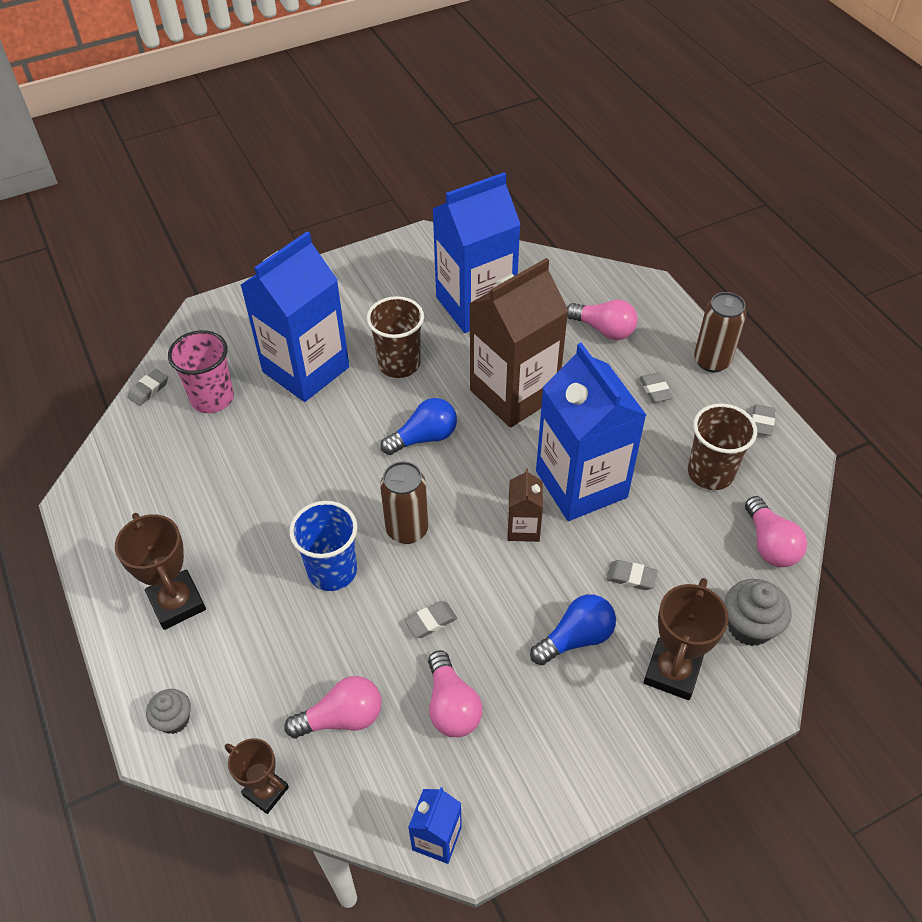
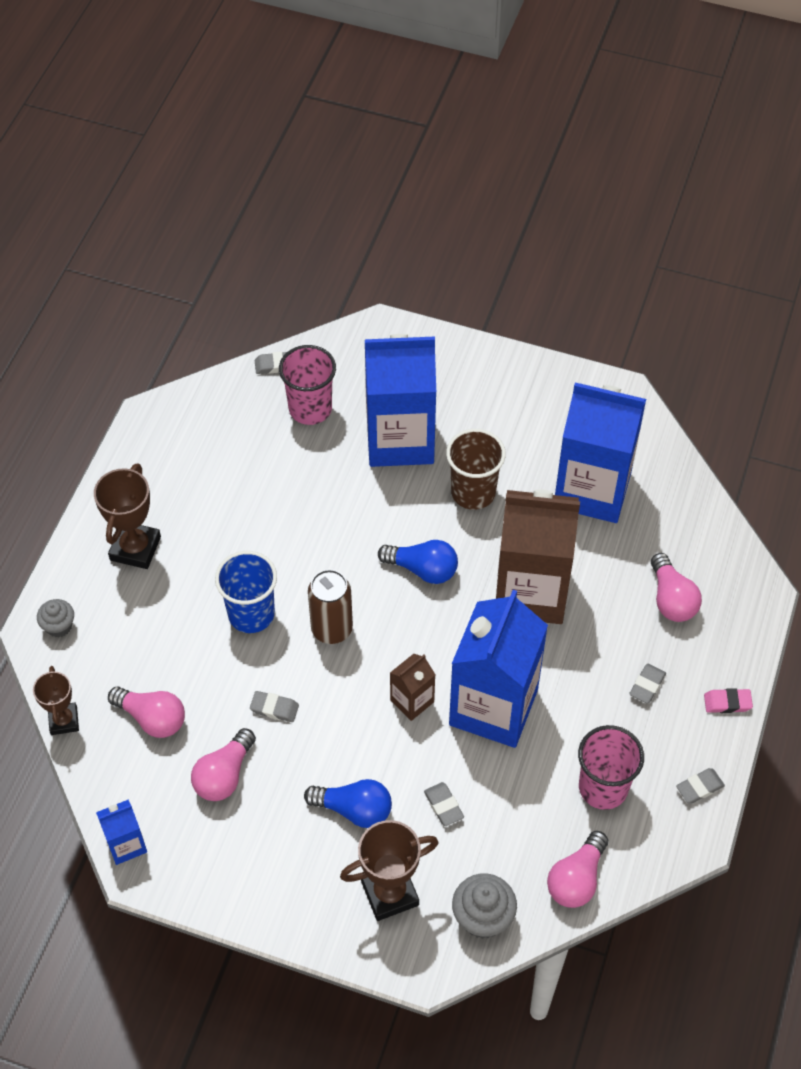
camera: 45 degrees right, 5 degrees up
(710, 473) = (603, 787): brown cup -> pink cup
(712, 361) = (727, 703): brown can -> pink eraser

